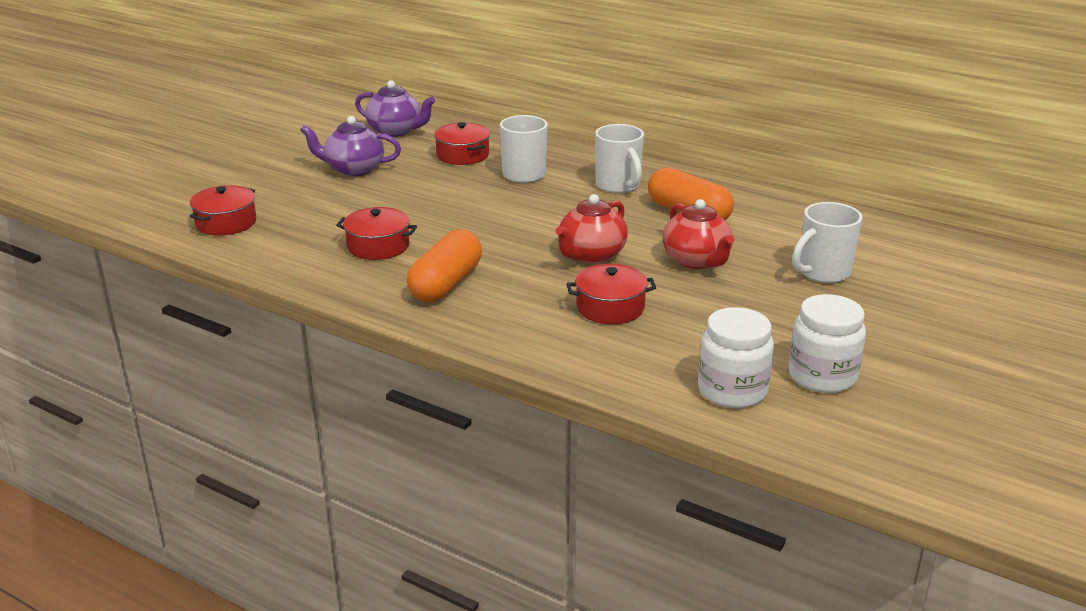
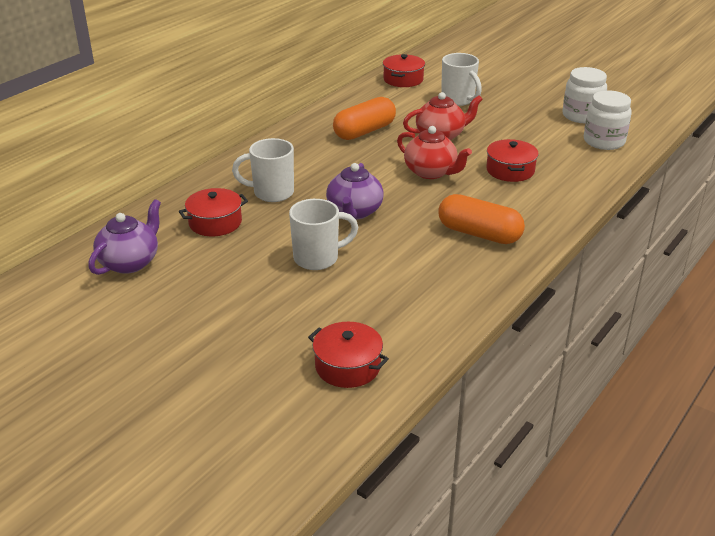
camera: 85 degrees left, 5 degrees up
(353, 169) = (228, 287): purple teapot -> purple teapot (354, 212)
(378, 246) = (410, 267): red pot -> red pot (403, 79)
(618, 186) = (309, 153): white mug -> white mug (318, 258)

